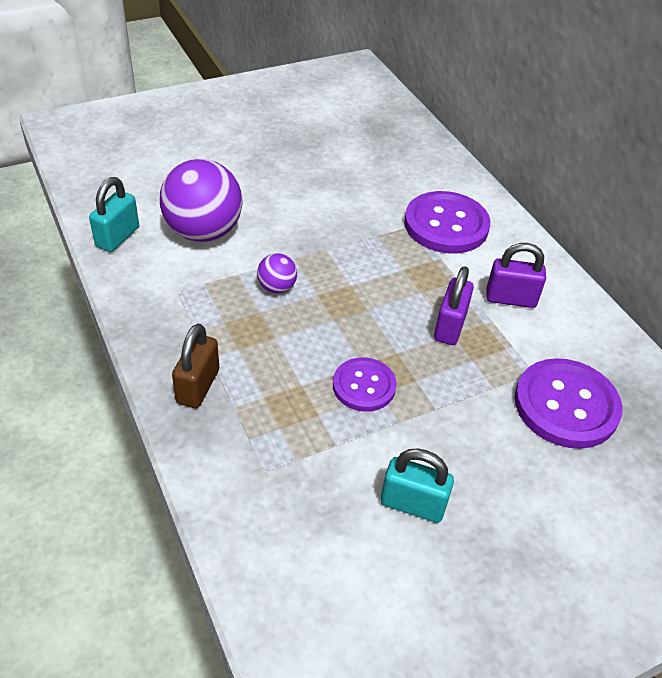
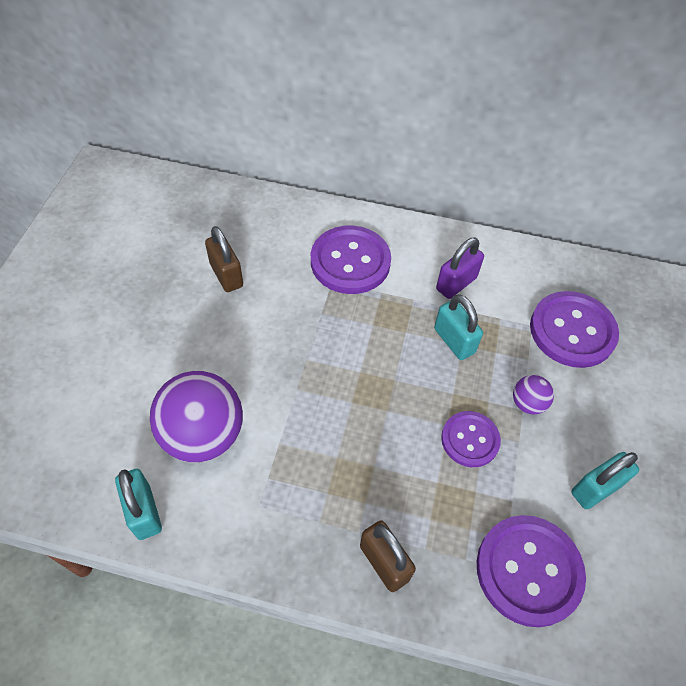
camera: 50 degrees left, 10 degrees up
(277, 287) = (320, 425): purple ball -> purple ball (527, 403)
(279, 489) = (528, 570): none -> purple button
(347, 169) = (226, 275): none -> brown padlock
(449, 327) = (454, 341): purple padlock -> turquoise padlock

